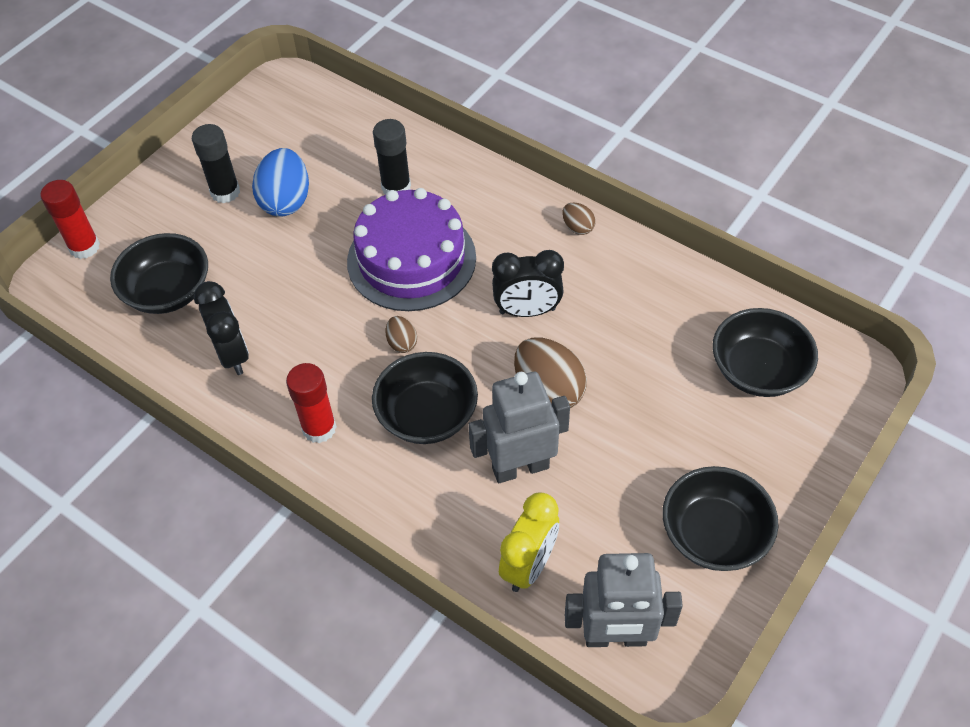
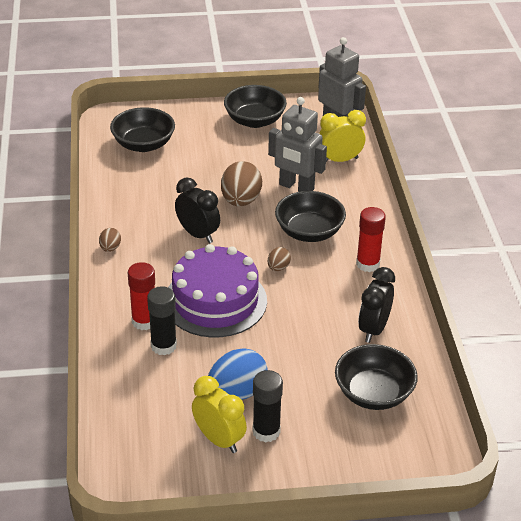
camera: 135 degrees left, 15 degrees down
(84, 247) = (399, 469): red glue stick -> red glue stick (144, 321)
(254, 159) = (219, 440): none -> yellow clock

